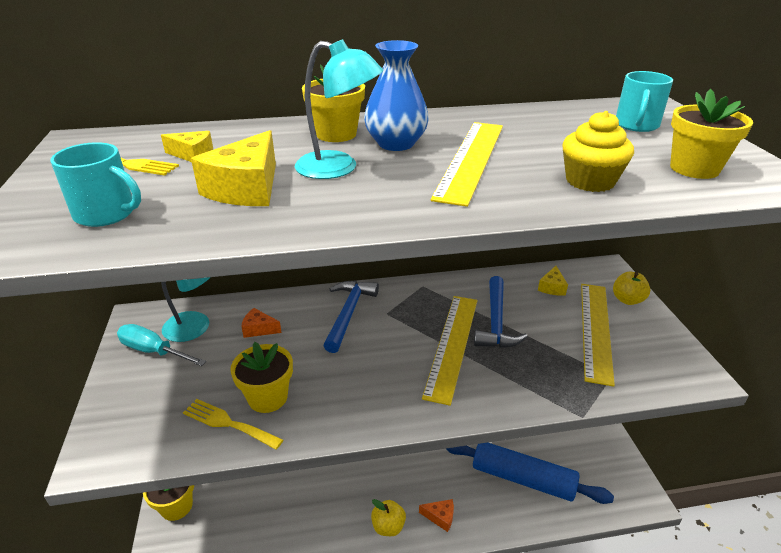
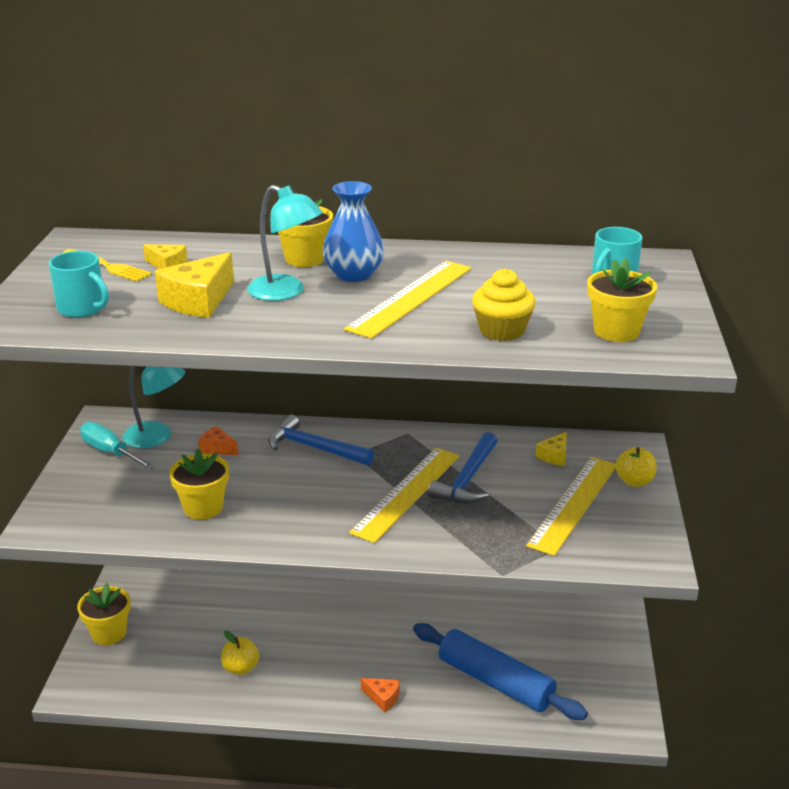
camera: 15 degrees right, 5 degrees down
(228, 423) = (160, 521): yellow fork -> none
(348, 313) = (314, 448): blue hammer -> blue hammer turned 90 degrees counterclockwise
(388, 526) = (322, 694): yellow apple -> yellow apple (240, 668)

